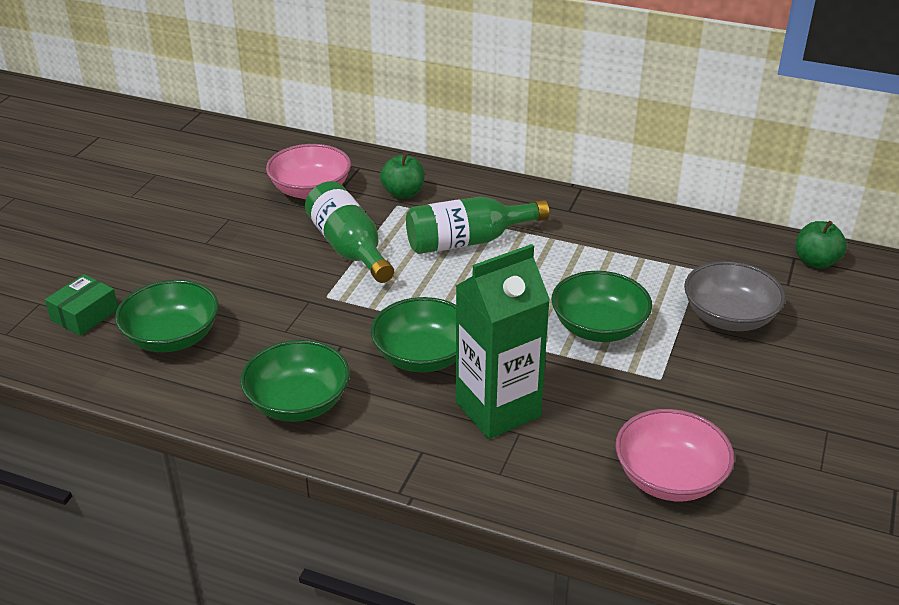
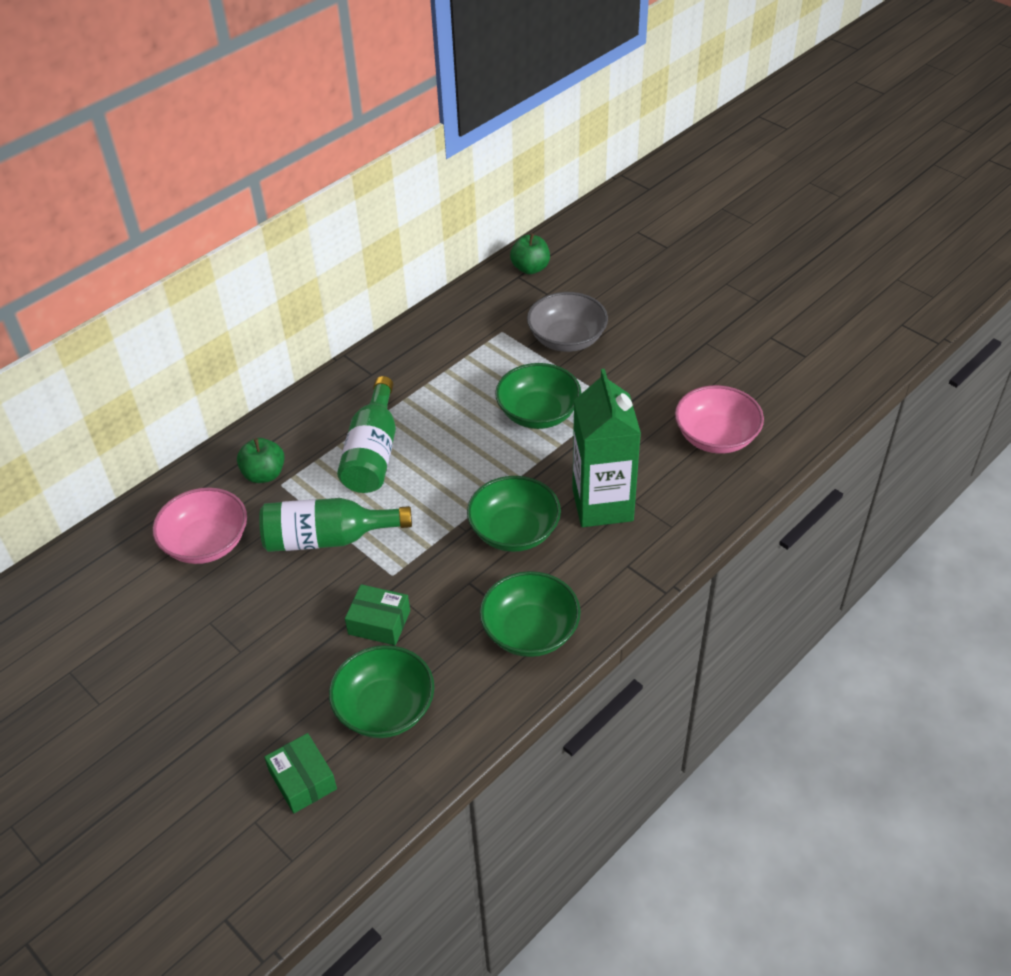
camera: 65 degrees left, 10 degrees up
(267, 305) = (379, 622): none -> green box

